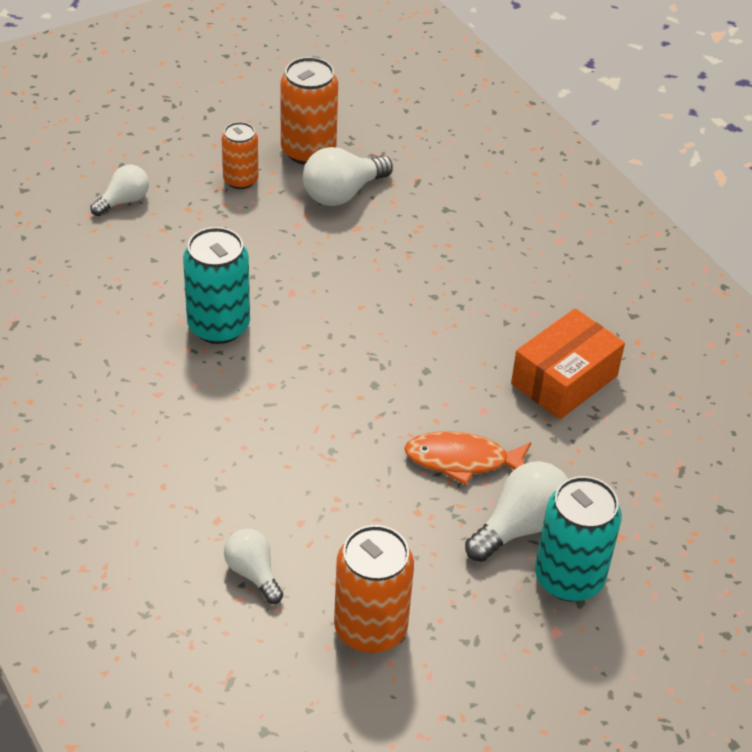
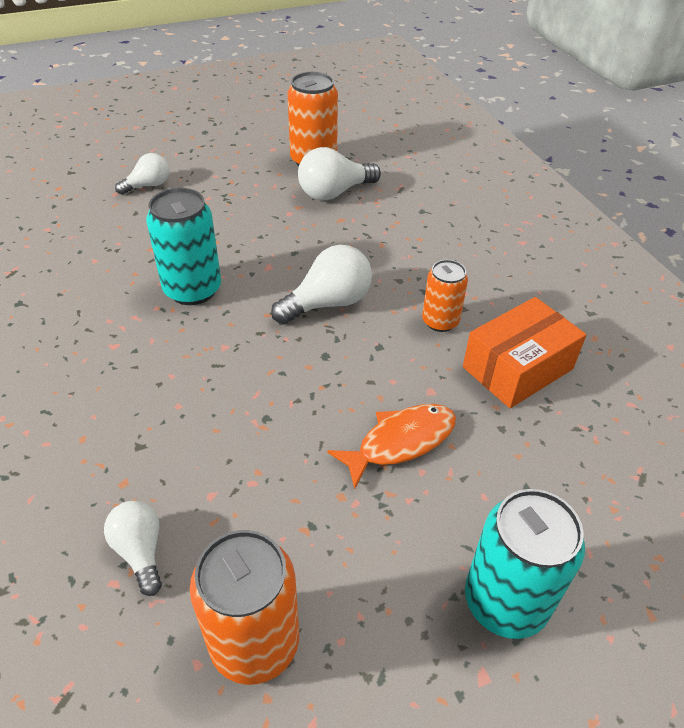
camera: 10 degrees right, 0 degrees up
(240, 180) = (251, 177): orange can -> orange can (440, 321)
(462, 460) = (400, 442): orange fish -> orange fish turned 135 degrees clockwise
(520, 526) = (454, 527): white light bulb -> white light bulb (328, 303)

